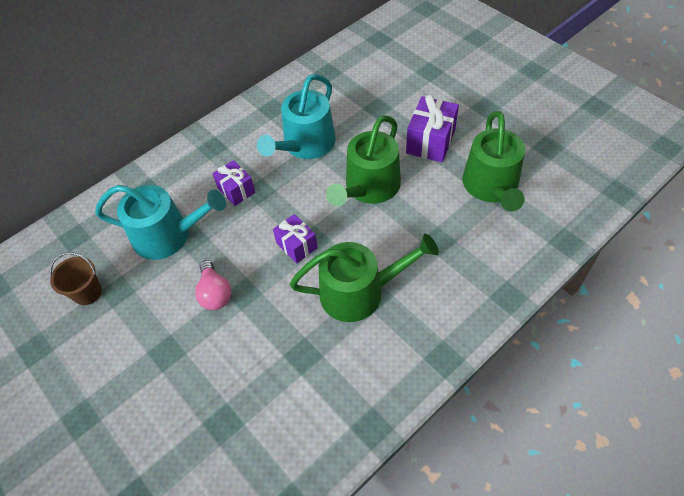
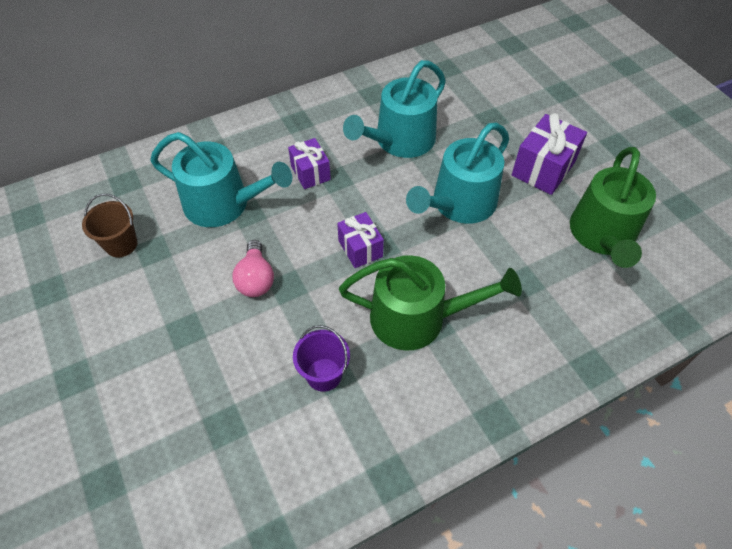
camera: 10 degrees right, 0 degrees up
(295, 359) = (324, 374): none -> purple bucket
(369, 187) = (459, 203): green watering can -> turquoise watering can

